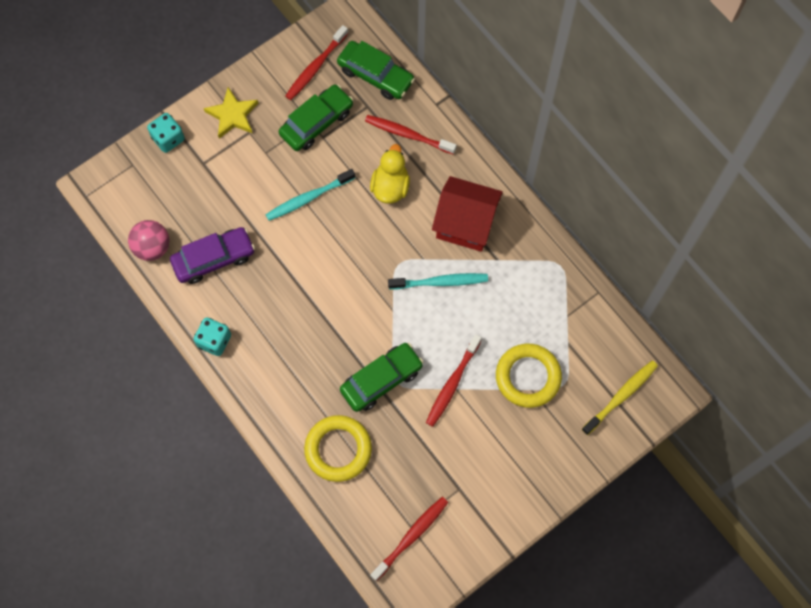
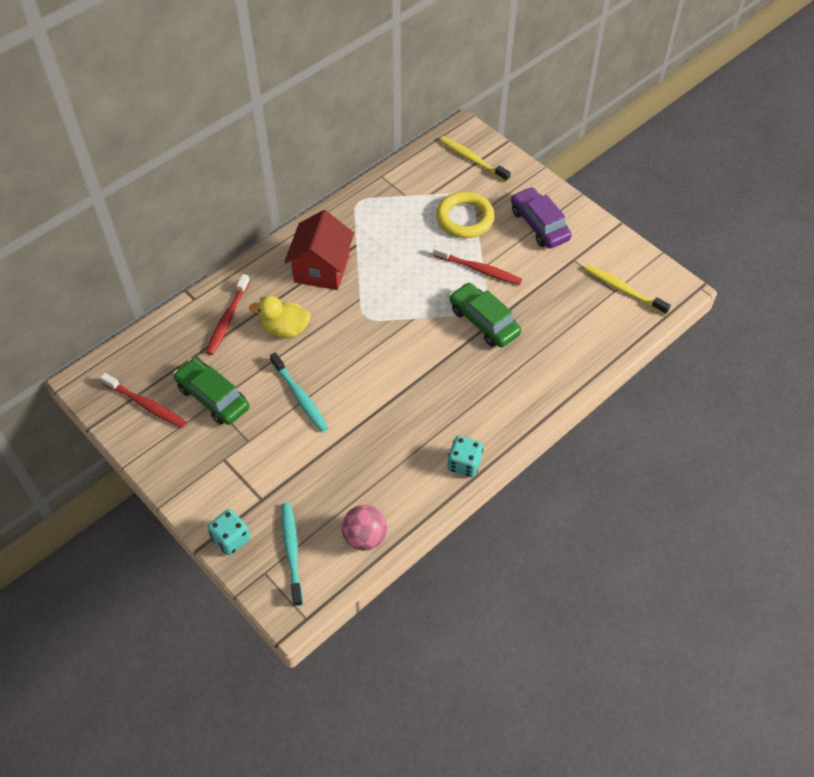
camera: 95 degrees left, 15 degrees down
(214, 259) = (374, 475): purple car -> purple car (539, 225)
(232, 115) = (202, 477): yellow star -> none
(338, 449) = (556, 349): yellow ring -> none
(375, 75) = (159, 351): green car -> none
(411, 536) = (623, 289): red toothbrush -> yellow toothbrush
(440, 282) = (382, 284): turquoise toothbrush -> turquoise toothbrush (292, 551)

